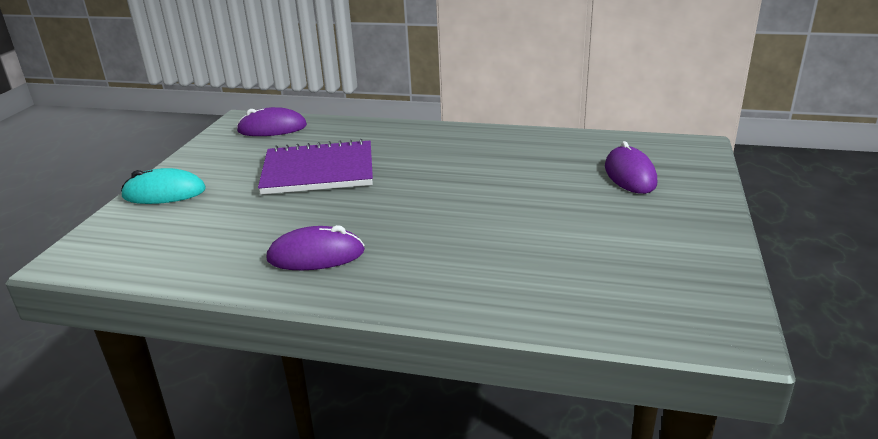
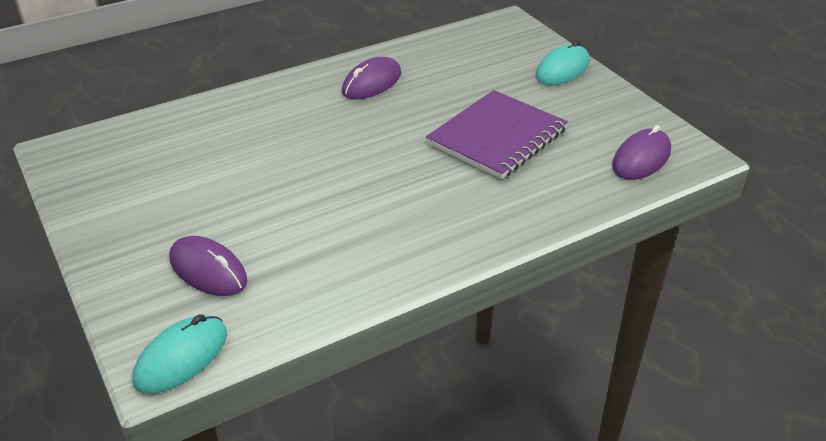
camera: 135 degrees right, 10 degrees up
(678, 145) = (181, 358): none -> turquoise mouse

